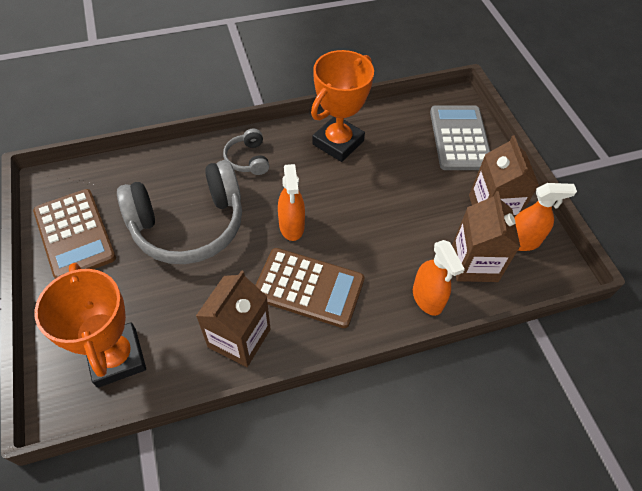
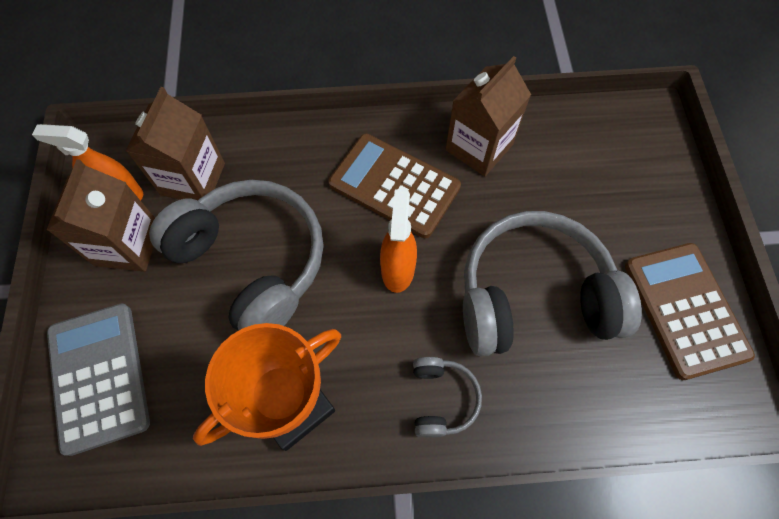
camera: 165 degrees left, 10 degrees up
(117, 357) = (606, 151): orange trophy -> none
(398, 213) = (252, 262): none -> grey headphones
(427, 298) = (266, 151): orange spray bottle -> none
(459, 138) = (99, 377): grey calculator -> grey calculator turned 150 degrees clockwise

